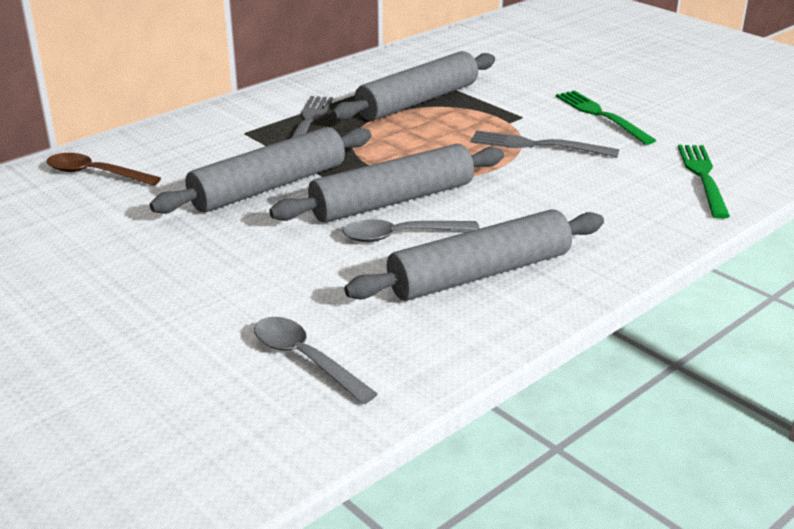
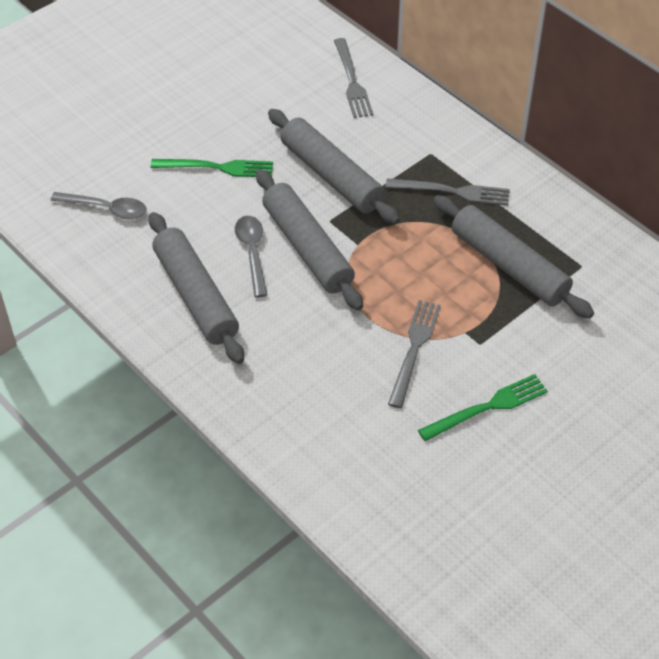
camera: 90 degrees right, 20 degrees up
(95, 174) = (352, 81): brown spoon -> grey fork
(305, 359) = (106, 209): grey spoon -> grey spoon turned 60 degrees clockwise
(703, 177) = (351, 466): green fork -> green fork (217, 168)

